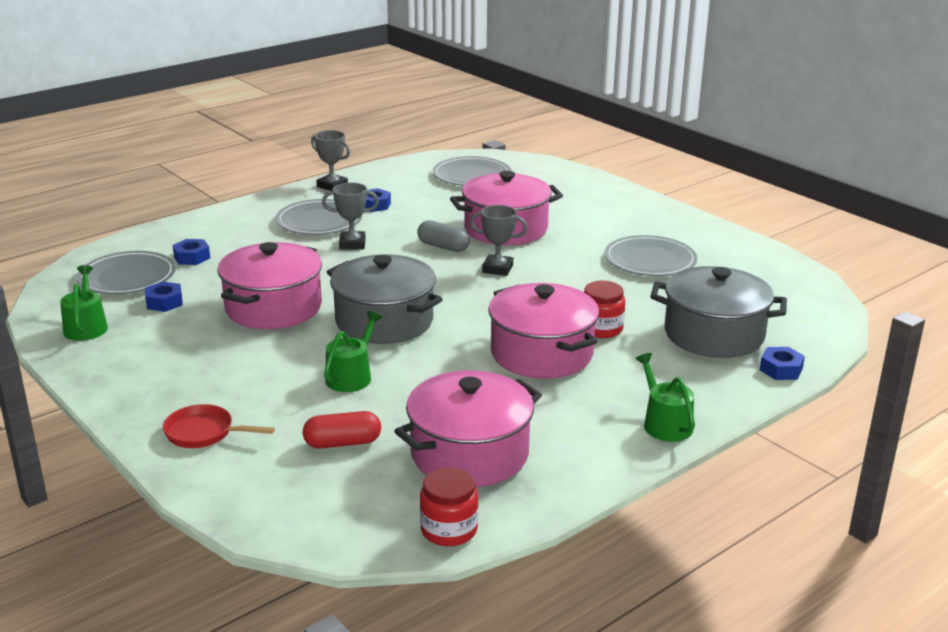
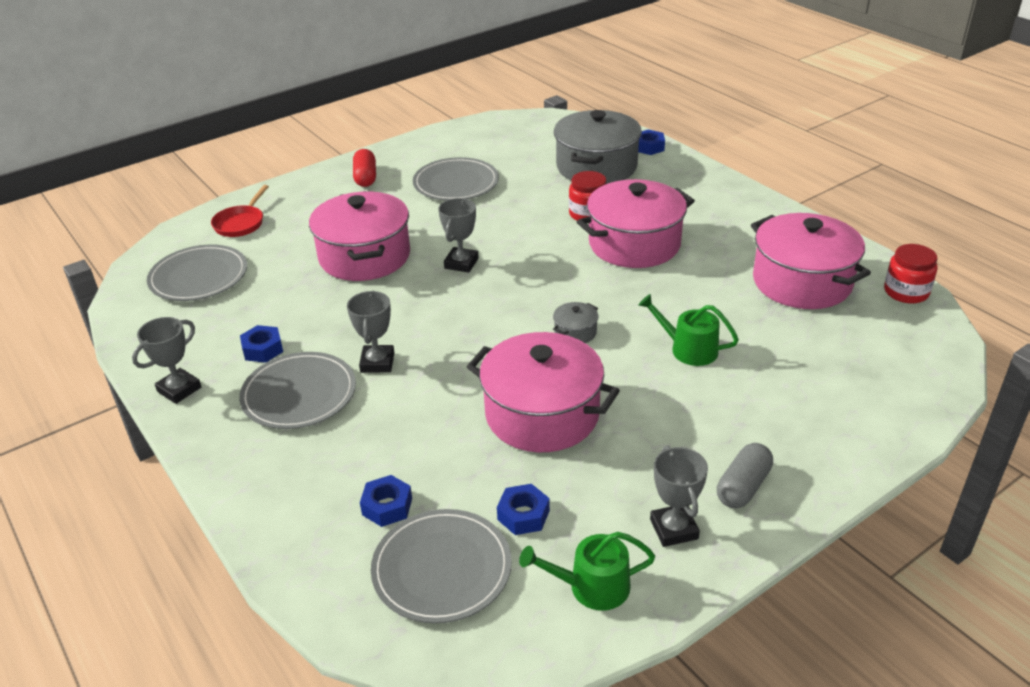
camera: 85 degrees left, 10 degrees up
(125, 359) = (674, 529): none -> grey trophy
(204, 433) = (814, 440): red pan -> red pan (241, 223)
(342, 443) = (805, 349): red capsule -> red capsule (365, 177)
(384, 321) = (575, 332): grey pot -> grey pot, size x0.41
(443, 247) = (400, 296): grey capsule -> grey capsule (743, 487)
(664, 423) = (734, 197): green watering can -> none

